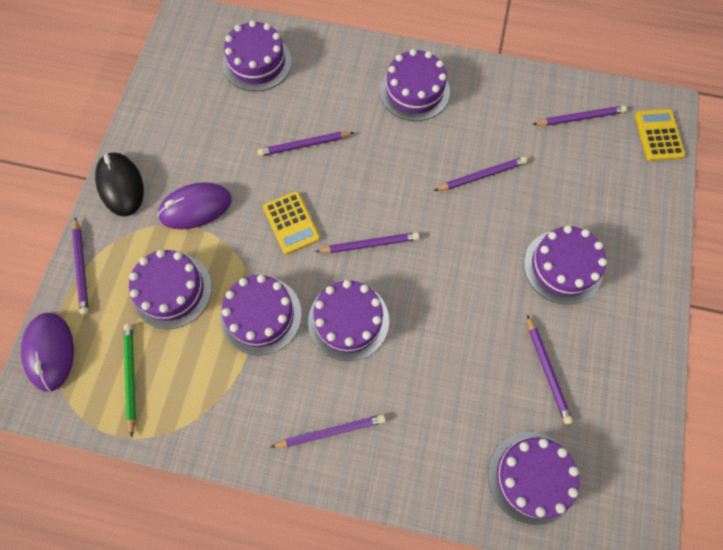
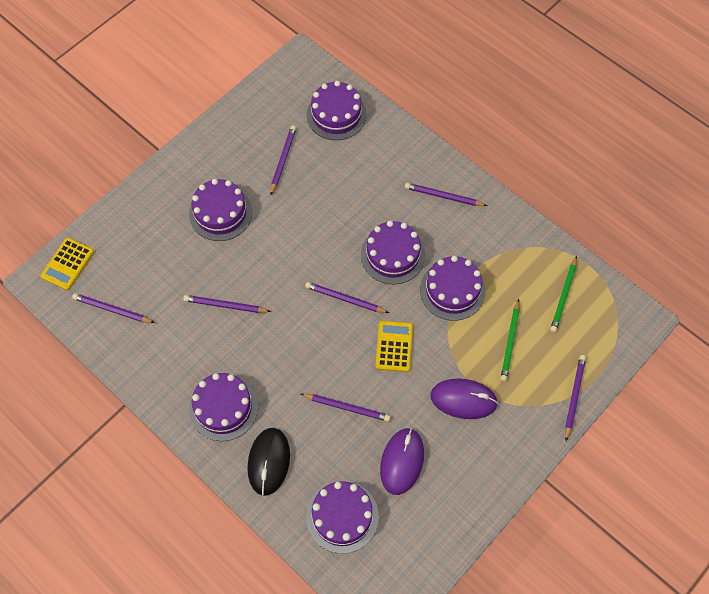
camera: 150 degrees left, 5 degrees down
(50, 352) = (617, 343): purple mouse -> purple mouse (402, 461)
(121, 185) = (518, 453): black mouse -> black mouse (269, 462)
(172, 290) = (510, 342): purple cake -> green pencil

